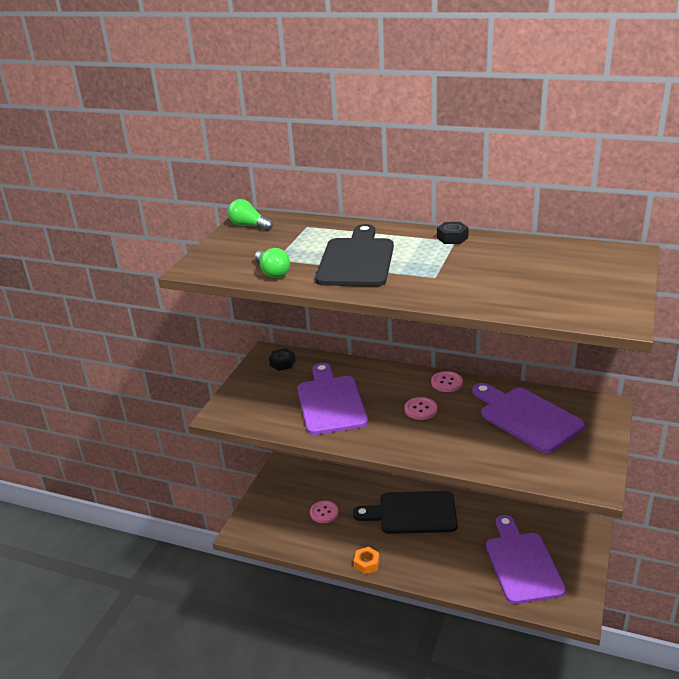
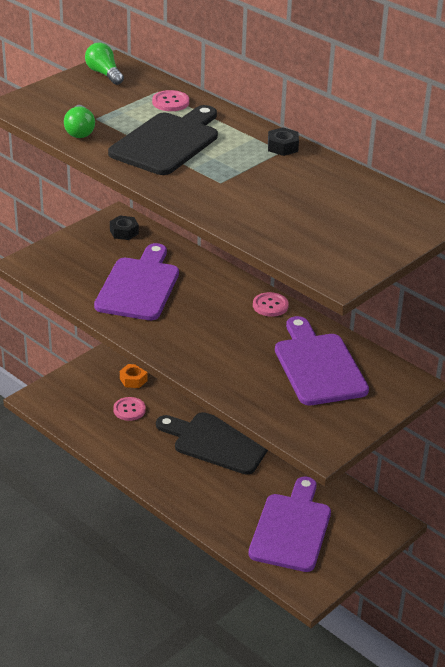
camera: 20 degrees right, 5 degrees up
(366, 564) = (136, 471): orange nut -> orange nut (133, 380)
(420, 409) = (220, 323): pink button -> pink button (170, 102)

